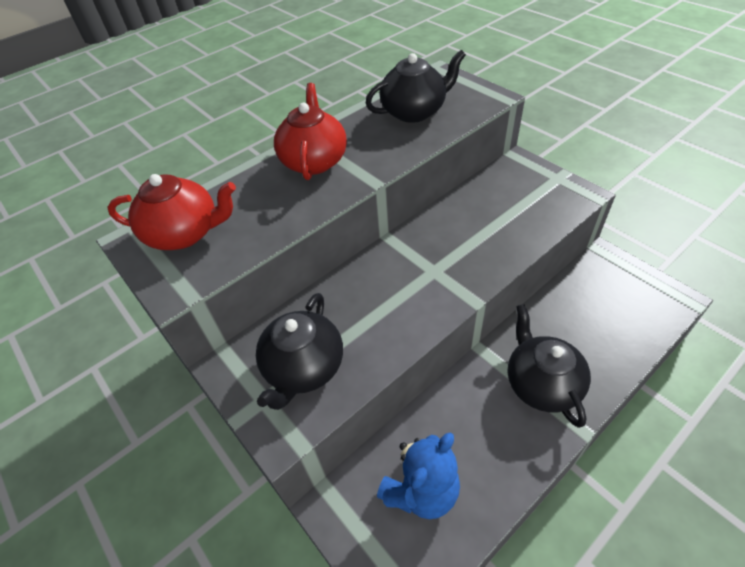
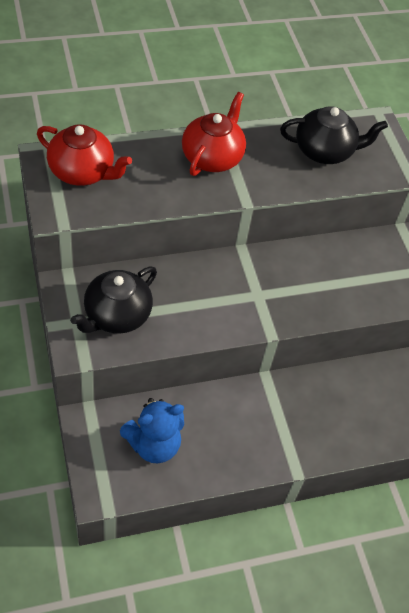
camera: 15 degrees right, 5 degrees up
(541, 384) = (292, 425): black teapot -> none

